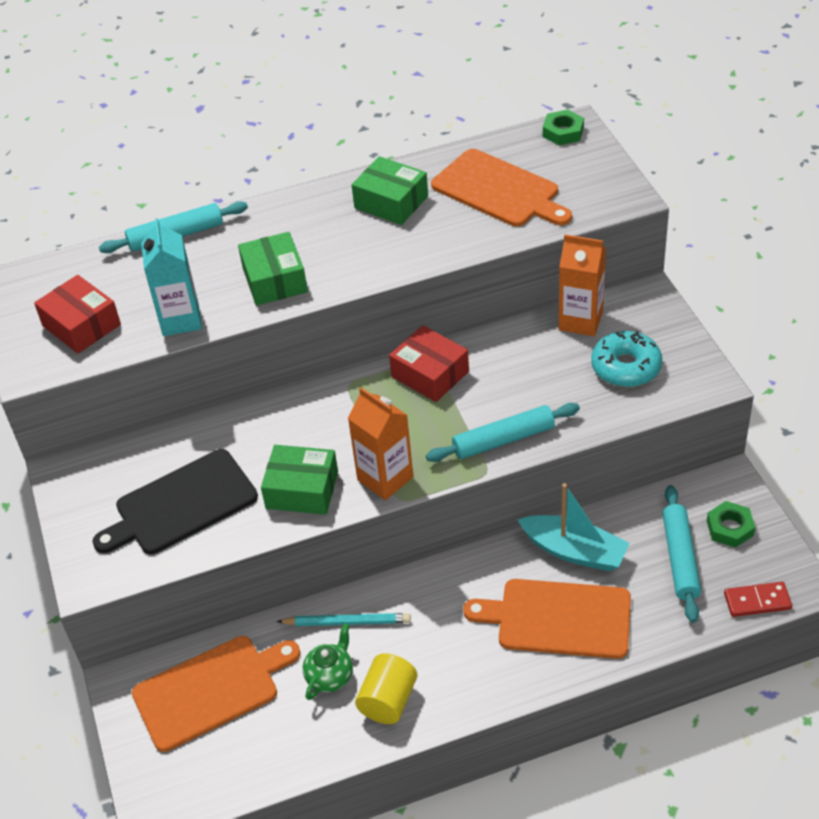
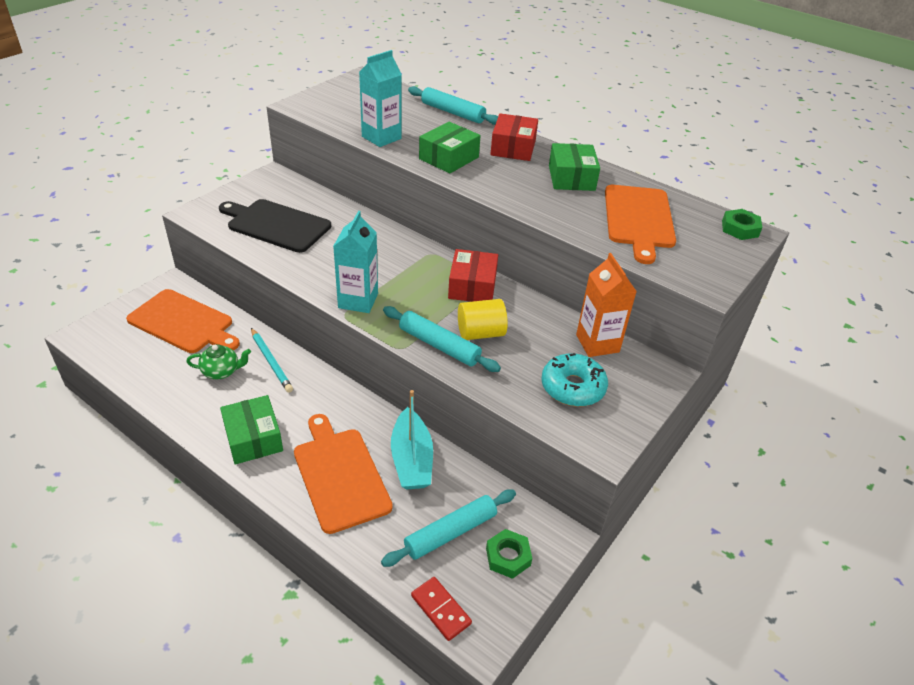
camera: 50 degrees right, 5 degrees down
(81, 325) = (347, 108): red box -> red box (513, 148)
(302, 490) = (321, 268): green box -> green box (253, 438)
(385, 478) = (358, 300): orange carton -> turquoise carton
(388, 700) = (214, 408): yellow cylinder -> yellow cylinder (480, 333)

